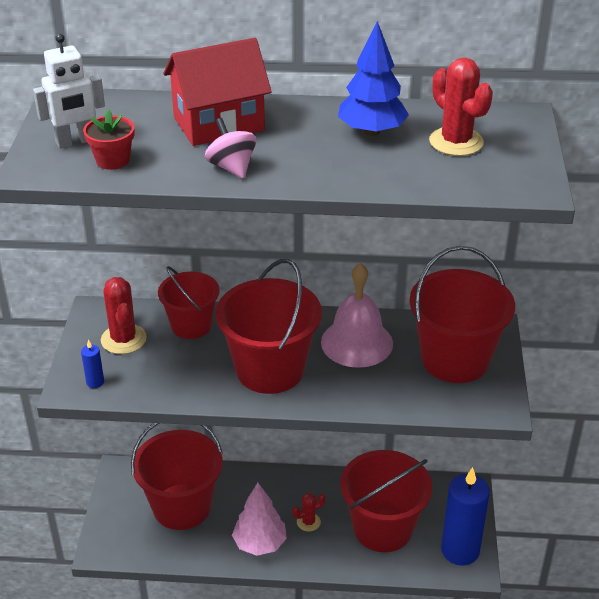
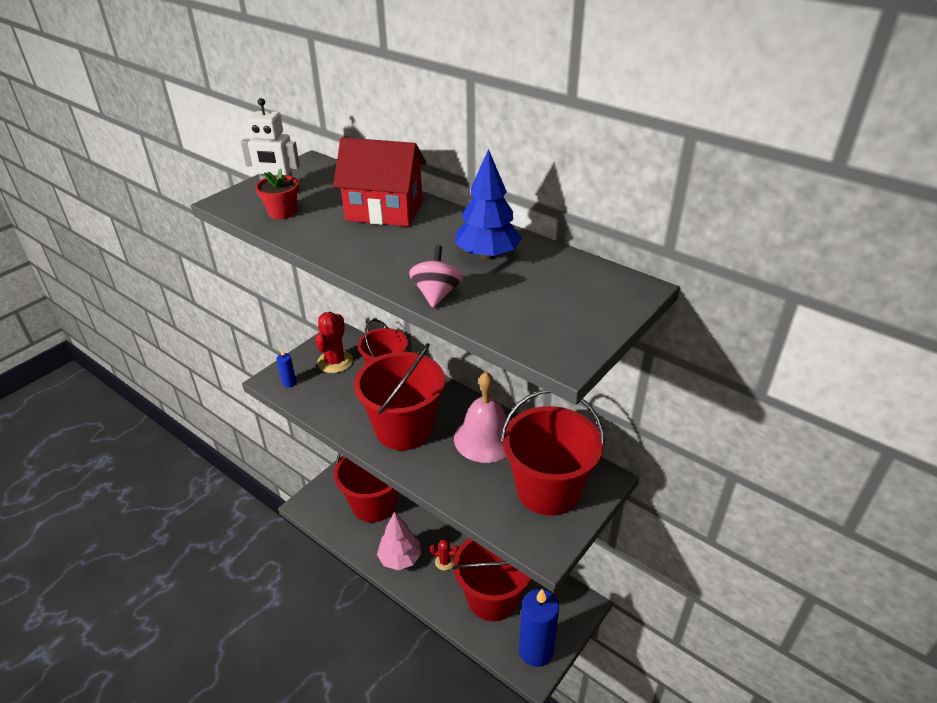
camera: 35 degrees right, 0 degrees up
(232, 167) = (349, 245): pink spinning top -> pink spinning top (436, 294)
(456, 142) = (546, 289): red cactus -> none

